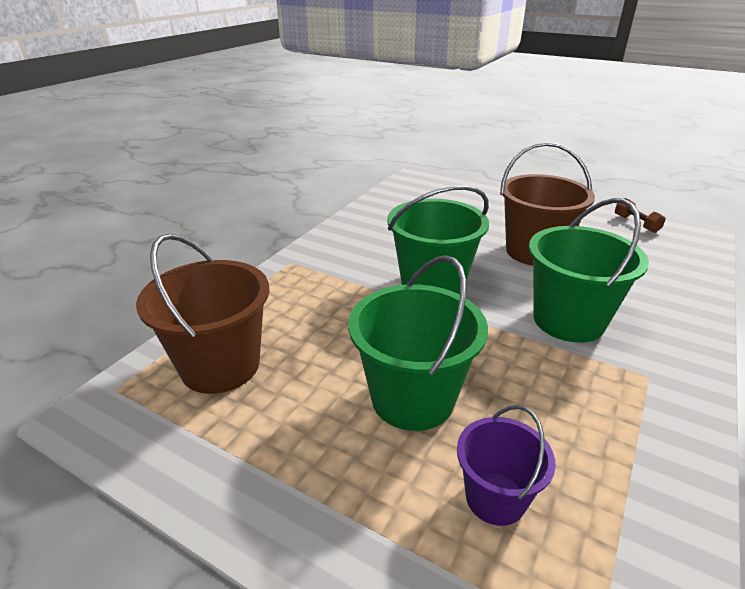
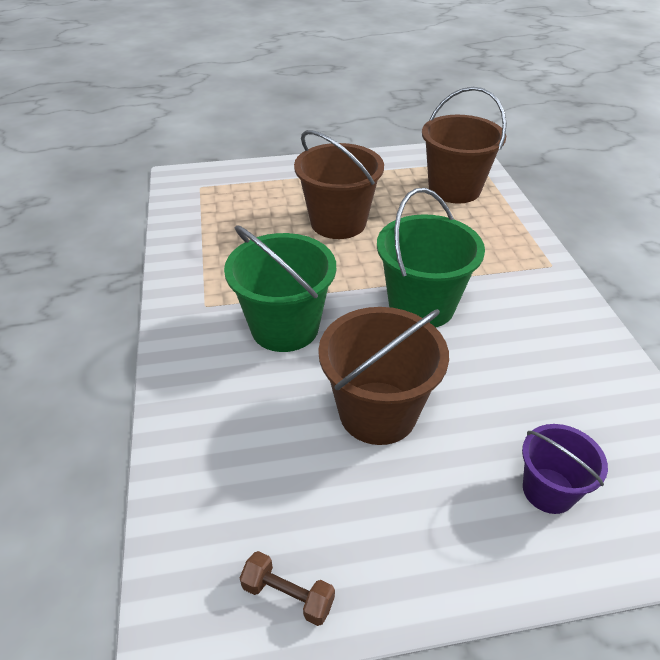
camera: 140 degrees right, 10 degrees up
(412, 398) = (338, 222): green bucket -> brown bucket
(495, 498) = (261, 205): purple bucket -> purple bucket (548, 490)

